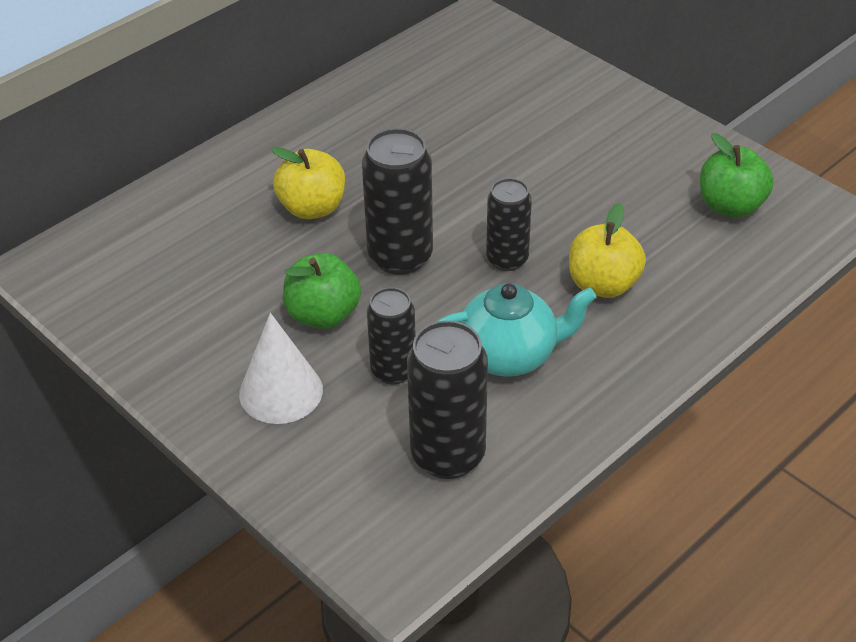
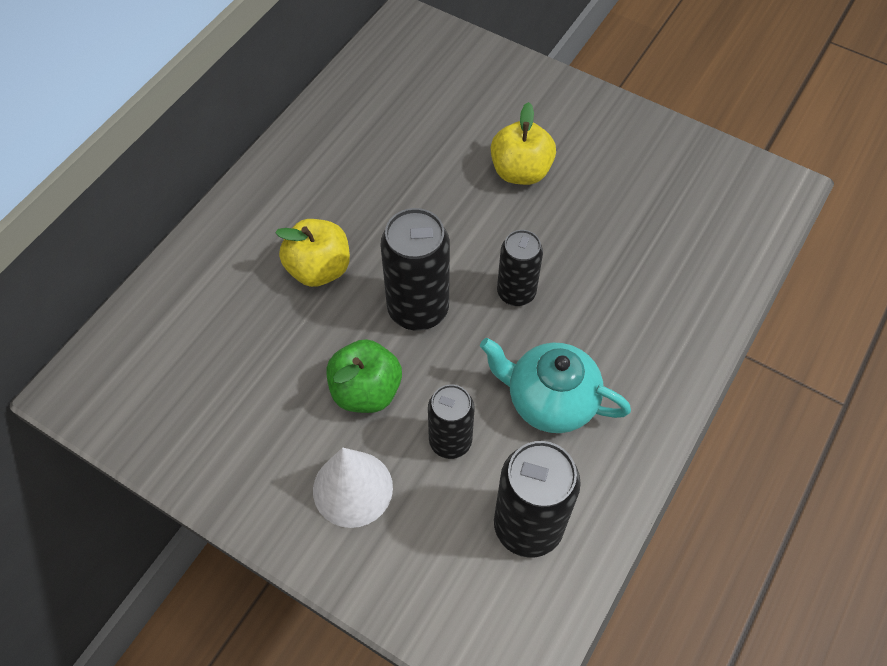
camera: 15 degrees left, 15 degrees up
(509, 355) = (550, 401): turquoise teapot -> turquoise teapot turned 135 degrees counterclockwise
(603, 284) = (609, 304): yellow apple -> yellow apple (520, 171)
(730, 206) = (694, 194): green apple -> none

